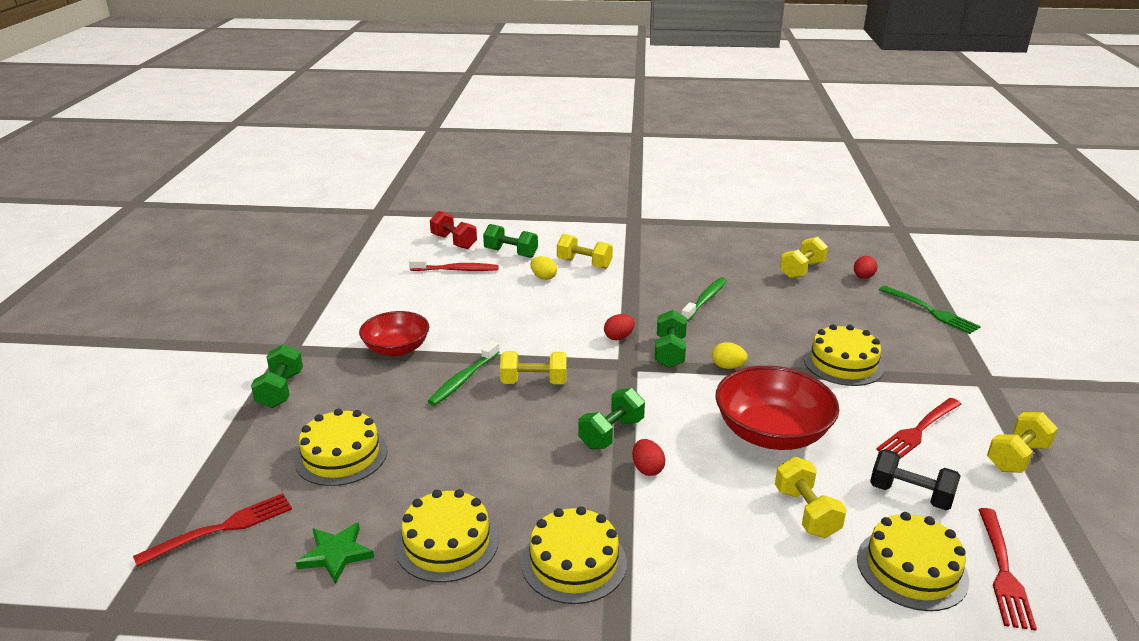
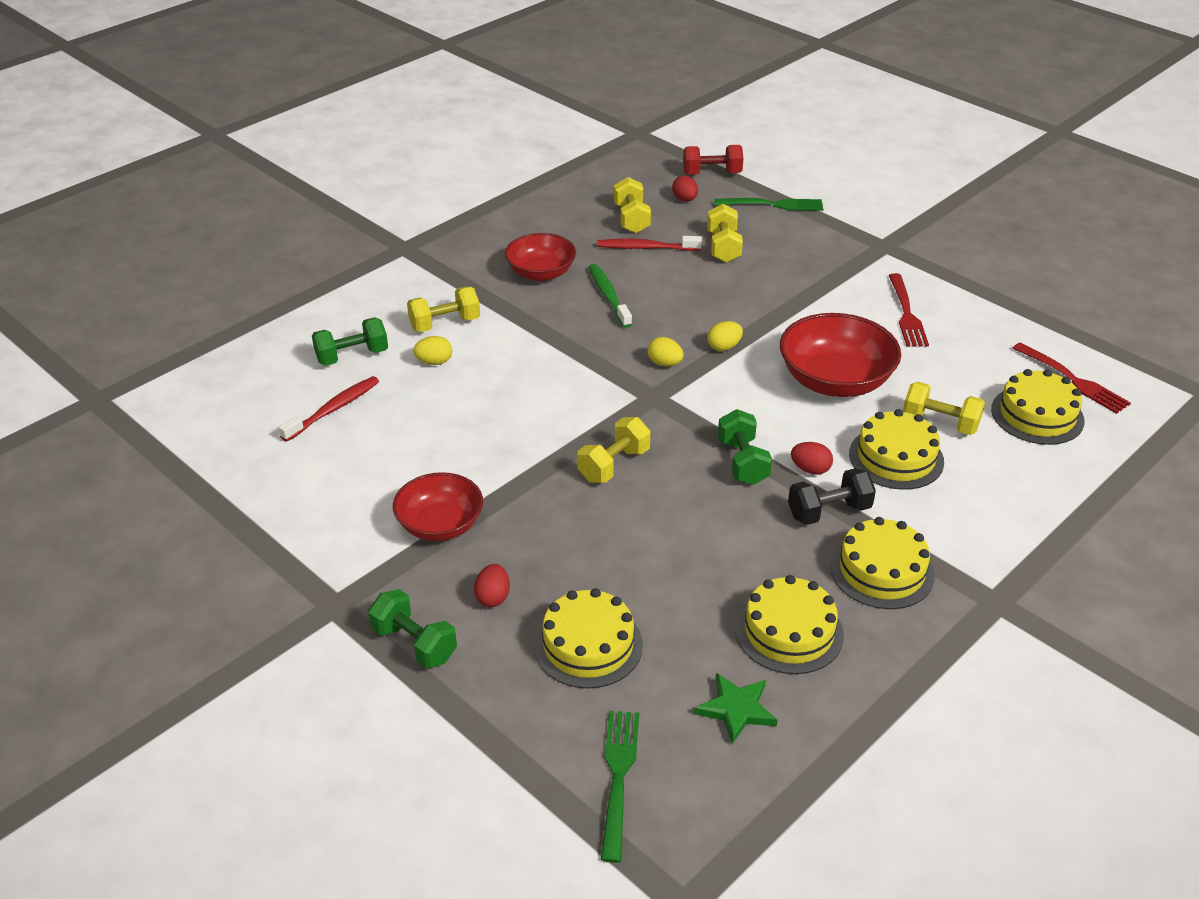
camera: 50 degrees left, 10 degrees up
(222, 528) = (618, 777): red fork -> green fork
(454, 242) = (266, 381): red dumbbell -> red dumbbell (712, 173)
(463, 379) = (555, 506): green toothbrush -> none
(619, 337) = (604, 377): red egg -> red egg (493, 597)
(670, 352) = (664, 363): green dumbbell -> yellow egg
(686, 268) = (541, 273): none -> red bowl
(781, 289) = (646, 248): none -> red toothbrush
(843, 363) = (789, 290): yellow cake -> yellow cake (896, 457)
(910, 495) = (968, 365): black dumbbell -> black dumbbell (829, 512)
(1017, 457) = (978, 295): yellow dumbbell -> yellow dumbbell (723, 247)

